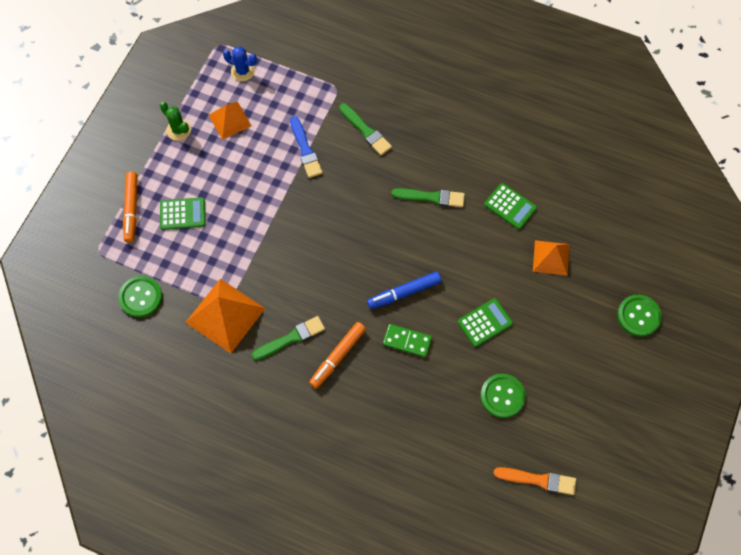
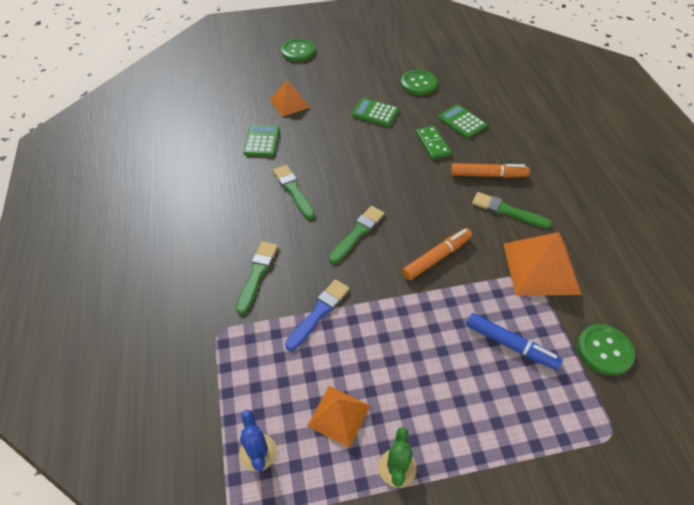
camera: 125 degrees left, 15 degrees down
(131, 209) = (536, 439): orange marker -> orange marker (437, 257)
(183, 214) = (489, 378): green calculator -> green calculator (462, 122)
(353, 215) = (357, 233): none -> green brush
(404, 293) = (396, 164): blue marker -> blue marker (510, 345)
(538, 480) = (453, 50): orange brush -> none

